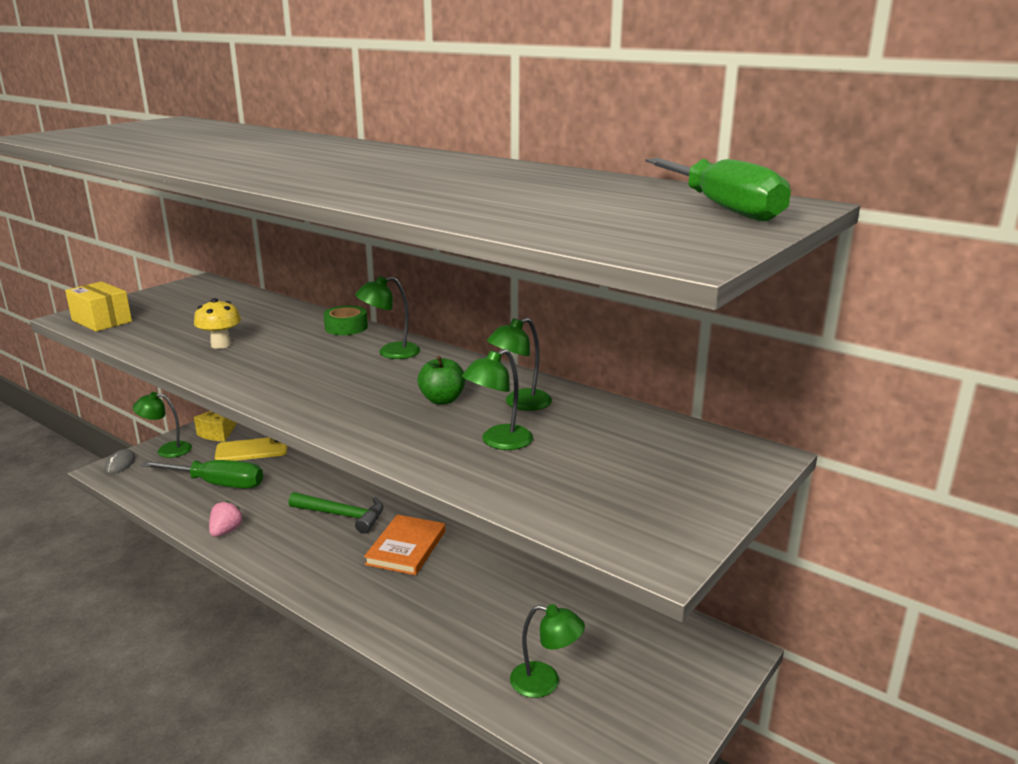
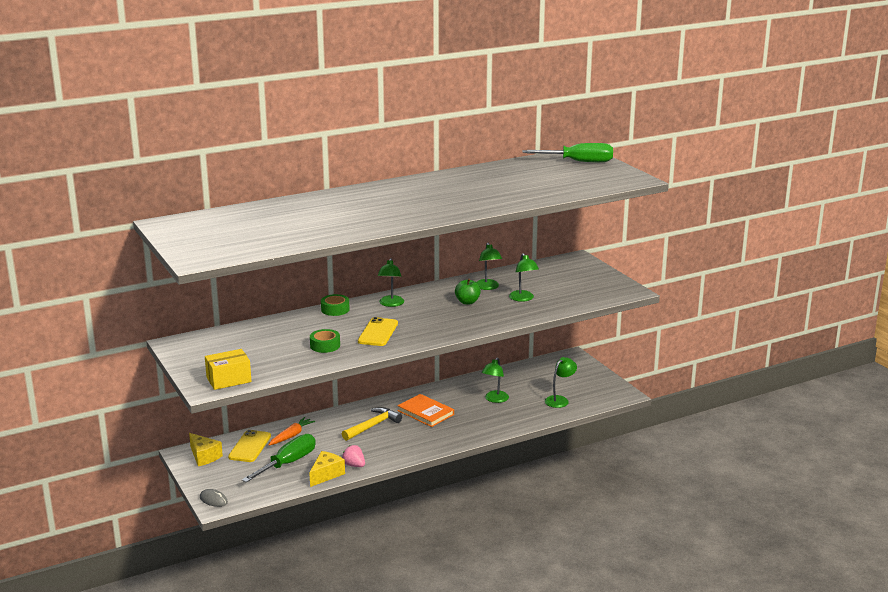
camera: 65 degrees left, 0 degrees up
(167, 450) = (210, 480): green lamp -> green lamp (494, 399)
(195, 517) = (326, 474): none -> yellow cheese
(221, 345) = (325, 345): yellow mushroom -> green tape
(280, 364) = (378, 332): none -> yellow phone
(289, 467) = (291, 436): none -> orange carrot
(342, 515) = (372, 426): green hammer -> yellow hammer

